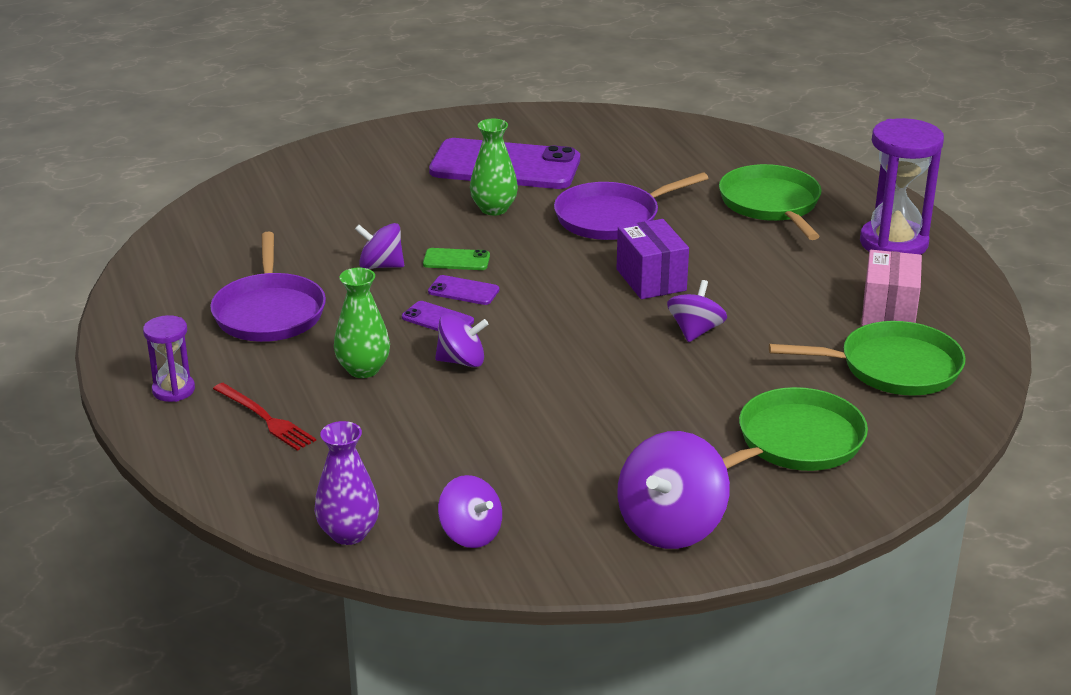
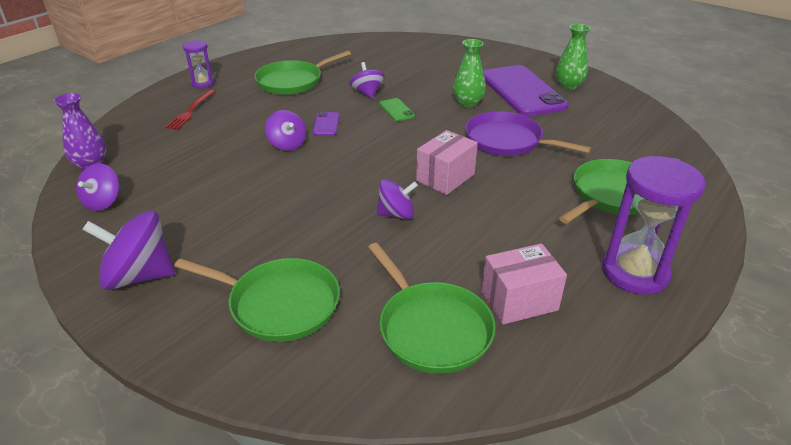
camera: 60 degrees right, 5 degrees up
(269, 312) = (292, 81): purple pan -> green pan
(363, 369) = (256, 120): green vase -> green vase (569, 85)
(463, 291) = (365, 122): purple phone -> none
(651, 280) = (445, 177): purple box -> pink box

